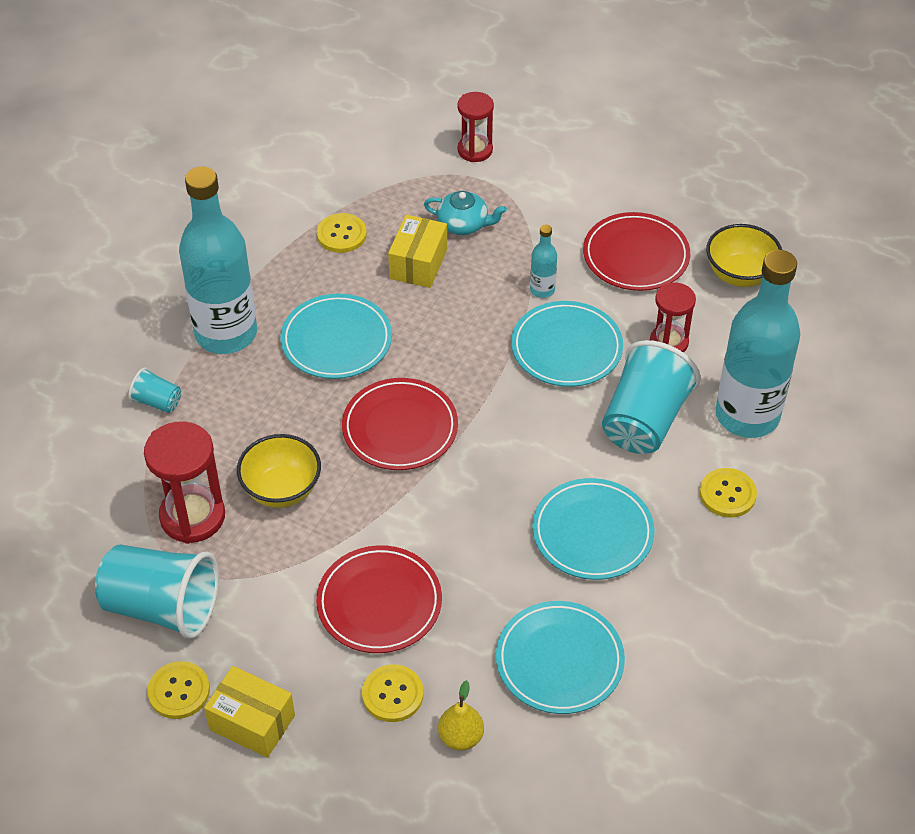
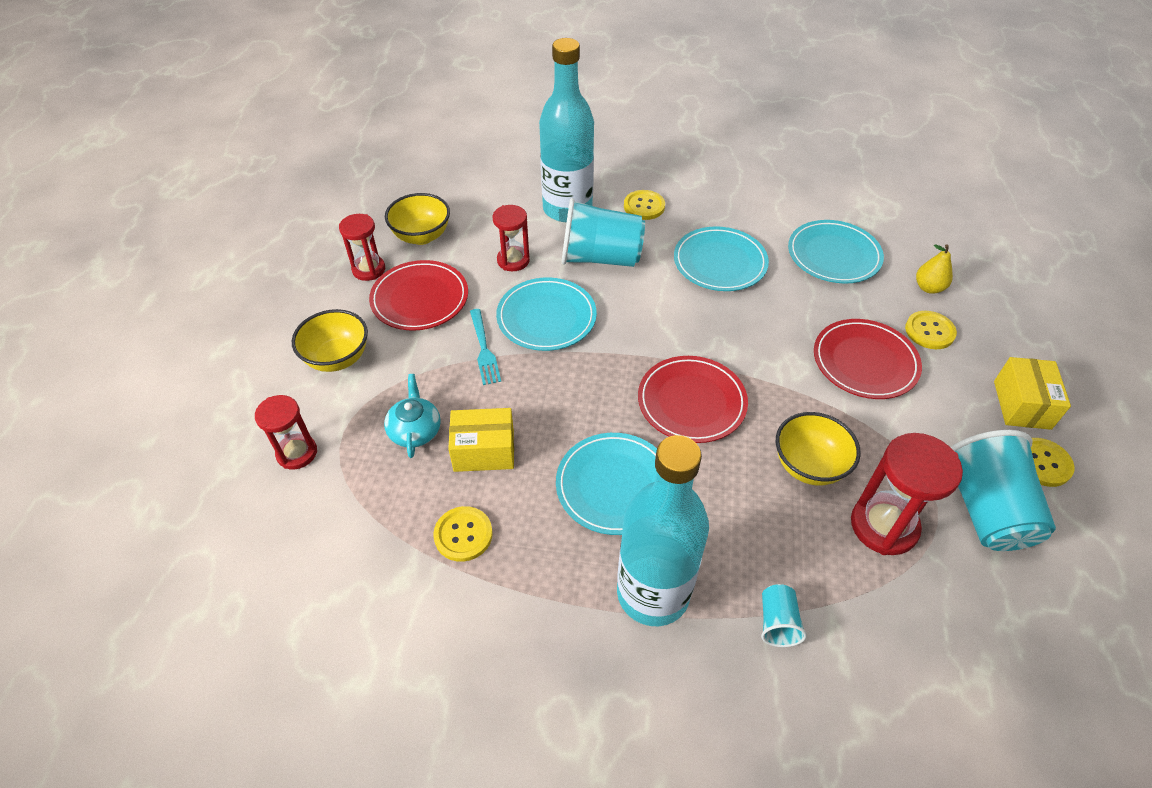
camera: 110 degrees left, 0 degrees up
(542, 289) = (484, 349): turquoise bottle -> turquoise fork
(576, 186) = (337, 358): none -> yellow bowl
(697, 224) = (369, 269): none -> red hourglass

